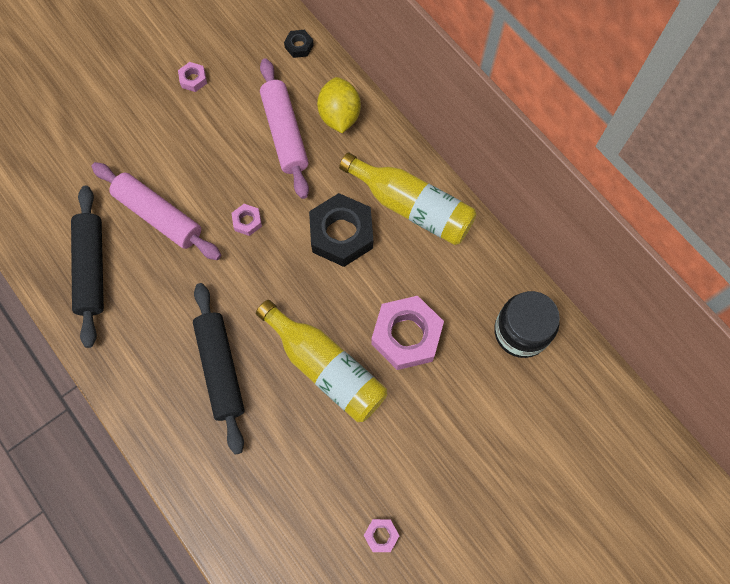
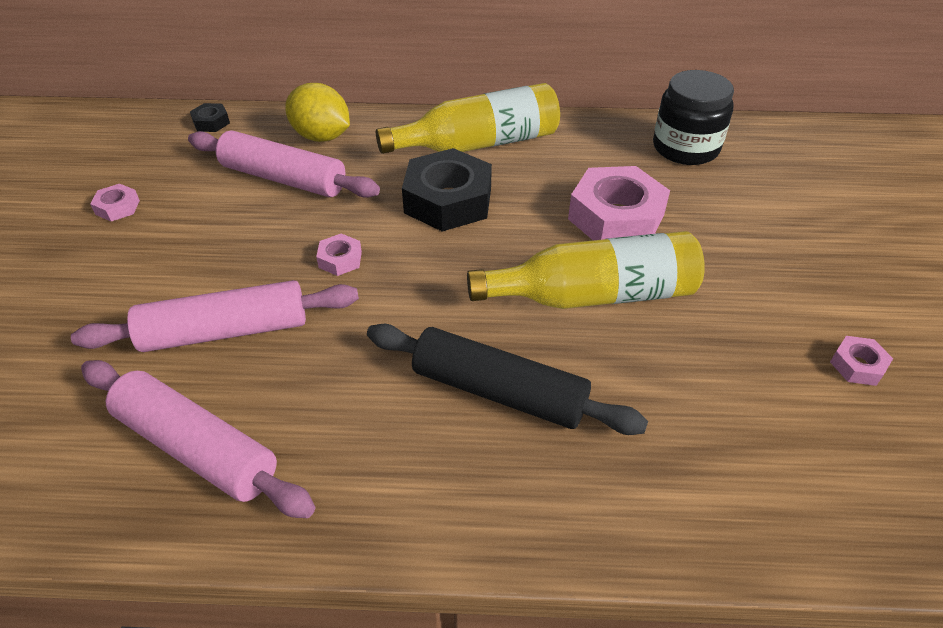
camera: 50 degrees left, 25 degrees down
(91, 269) = (196, 448): black rolling pin -> pink rolling pin

